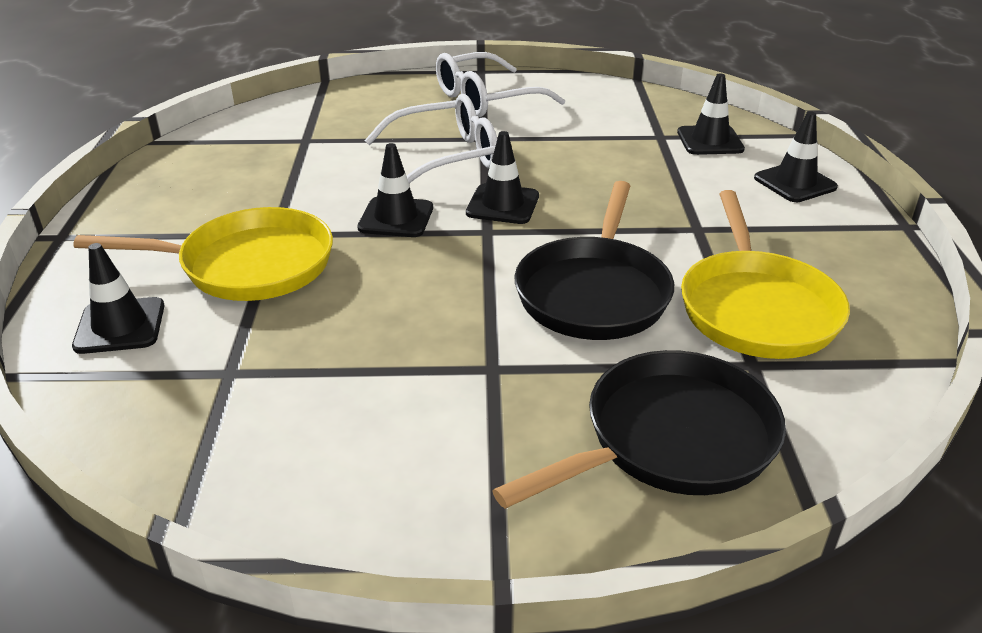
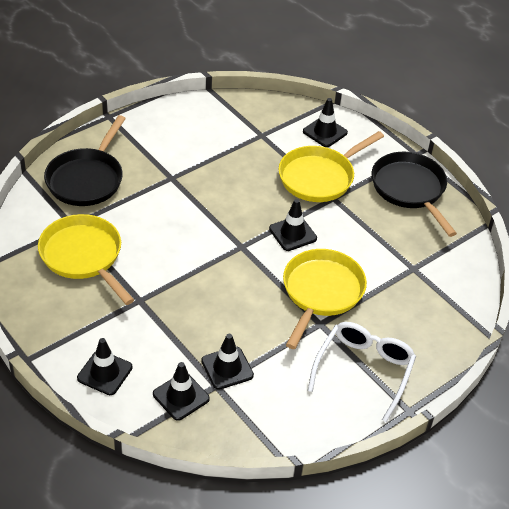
camera: 140 degrees right, 10 degrees up
(446, 157) = (321, 293): white glasses -> yellow pan
(502, 204) = (252, 269): black traffic cone -> black traffic cone (227, 368)
(594, 292) = (161, 232): black pan -> black pan (410, 190)

